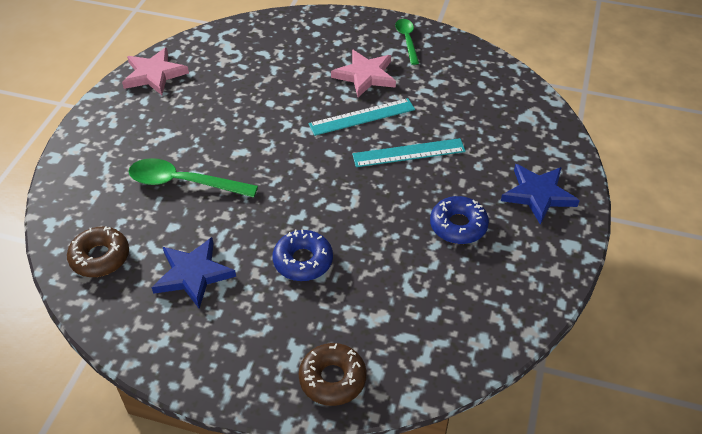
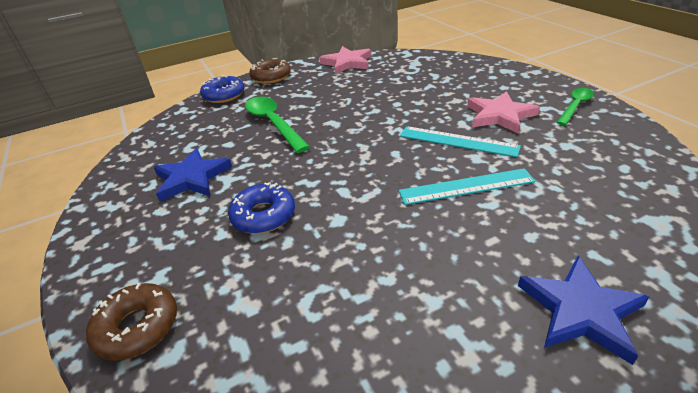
camera: 50 degrees right, 10 degrees down
(100, 257) = (170, 139): brown donut -> brown donut (271, 77)
(408, 153) = (466, 186): turquoise ruler -> turquoise ruler turned 45 degrees counterclockwise
(458, 225) = (434, 278): blue donut -> blue donut (224, 95)

